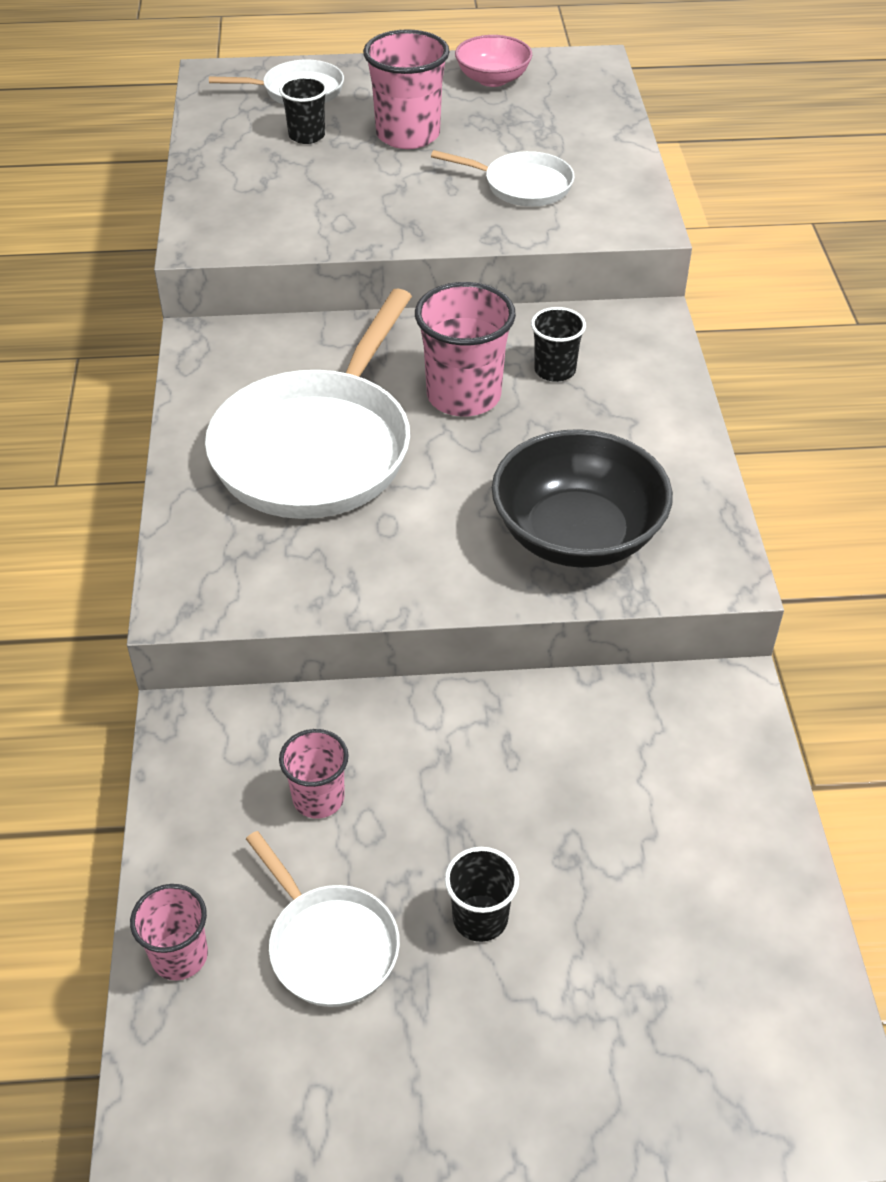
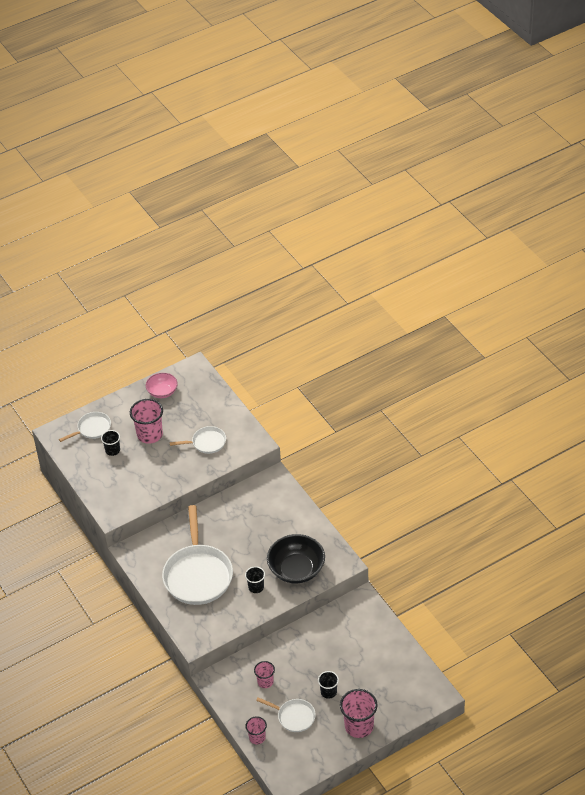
camera: 25 degrees left, 0 degrees up
(463, 396) = (232, 535): pink cup -> pink cup (359, 726)
(554, 370) = (255, 512): black cup -> black cup (256, 587)

